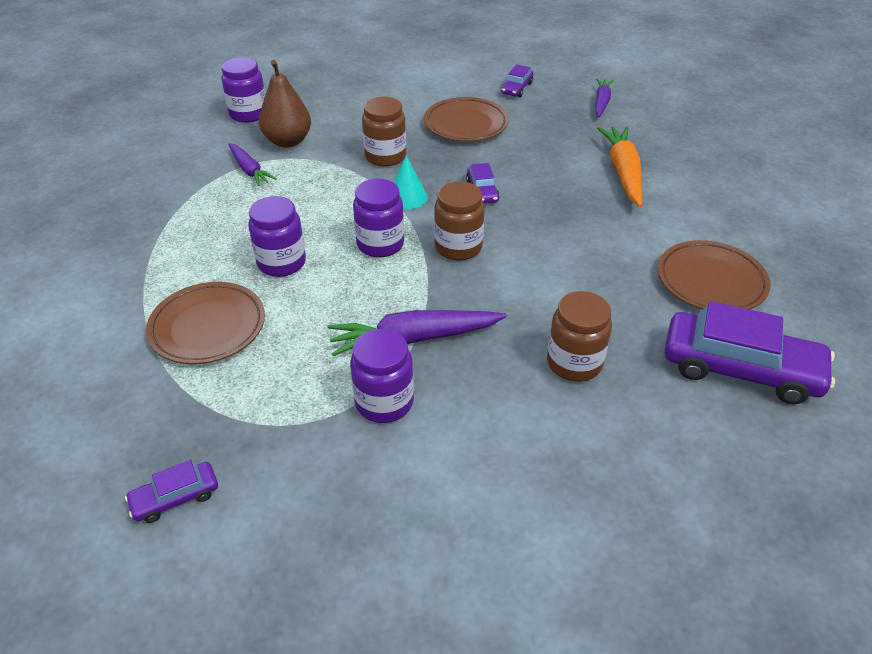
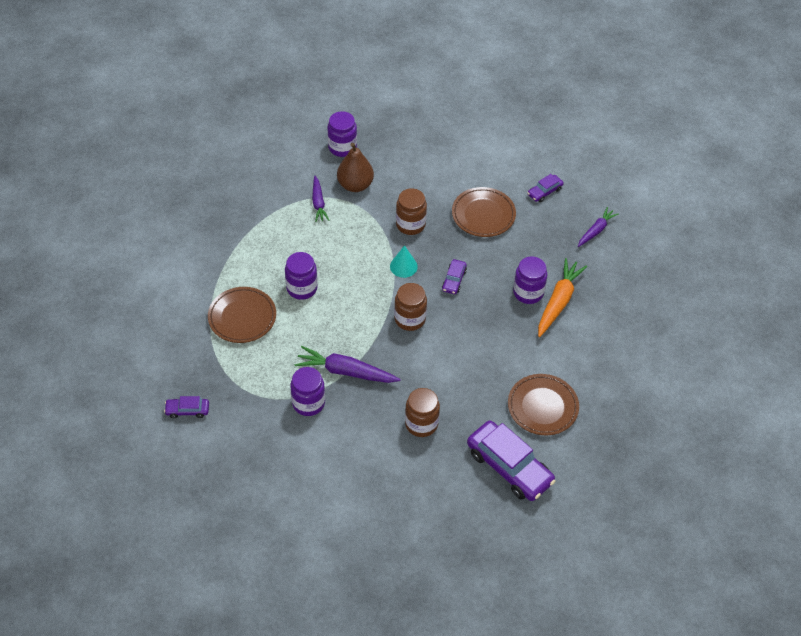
camera: 25 degrees right, 10 degrees up
(380, 244) = (365, 297): purple jar -> purple jar (528, 292)

